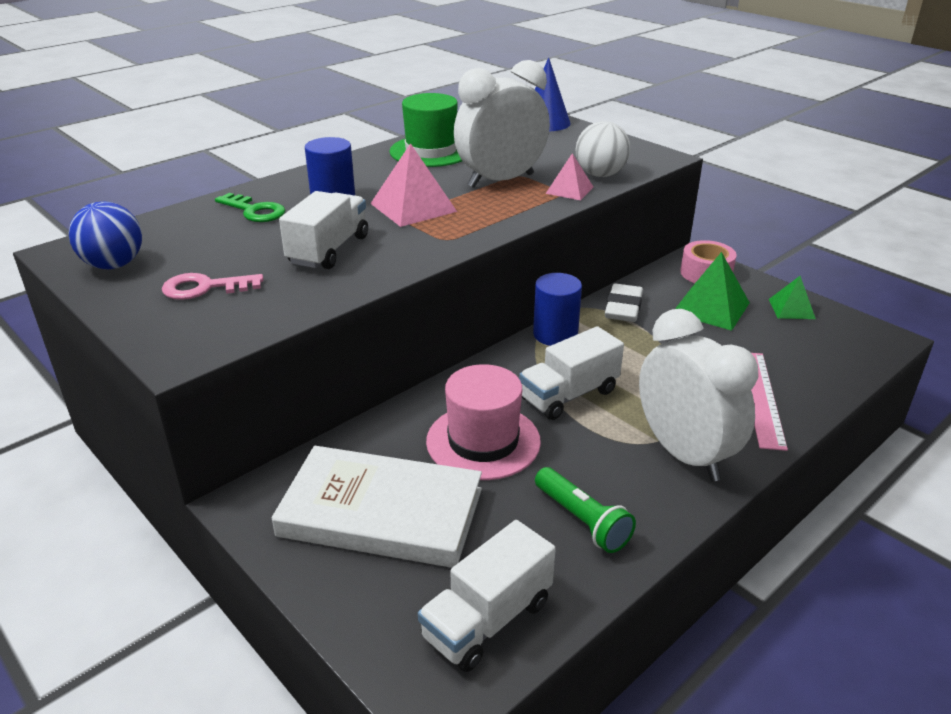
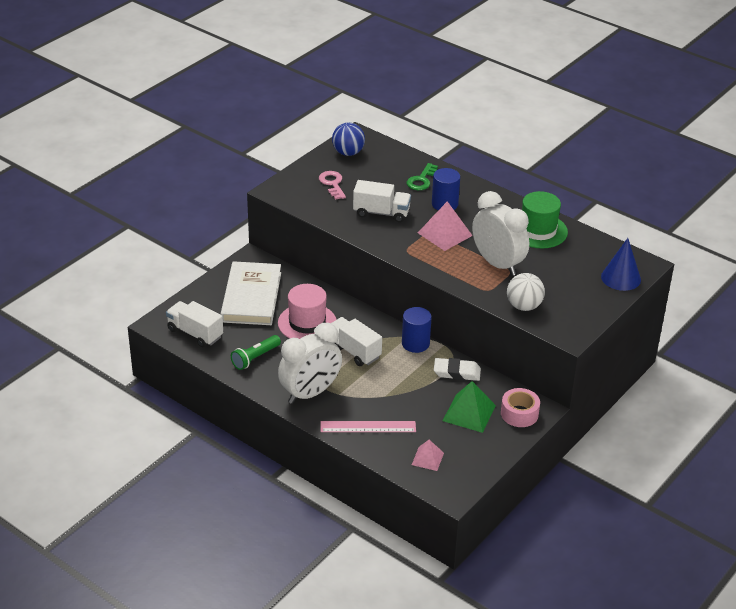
camera: 80 degrees right, 5 degrees up
(569, 190) = (492, 293): pink pyramid -> pink pyramid (427, 458)
(791, 309) = (480, 452): green pyramid -> none

